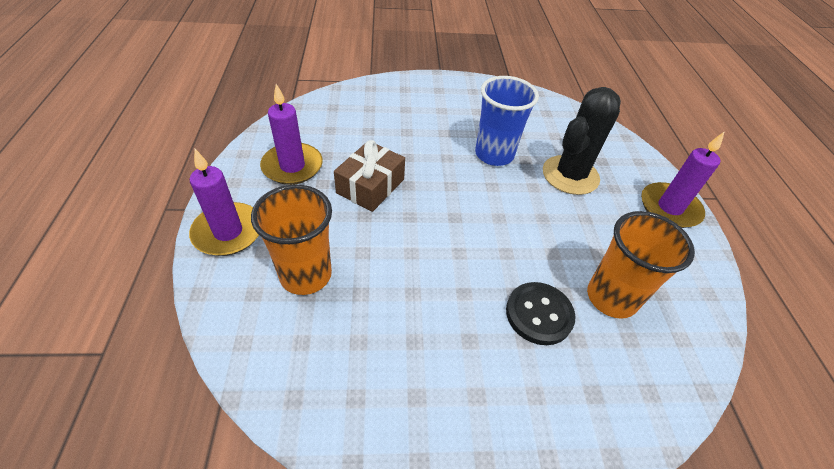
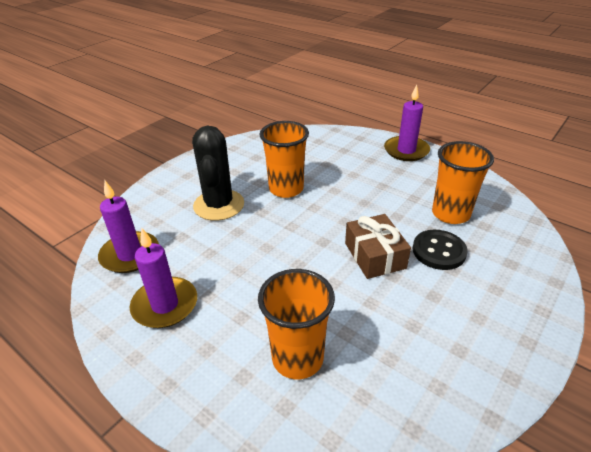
camera: 45 degrees left, 10 degrees down
(228, 232) = (194, 392): purple candle -> purple candle (130, 255)
(370, 186) = (244, 268): brown gift -> brown gift (375, 255)
(494, 154) = (286, 189): blue cup -> orange cup
(570, 175) = (341, 169): black cactus -> black cactus (219, 205)

